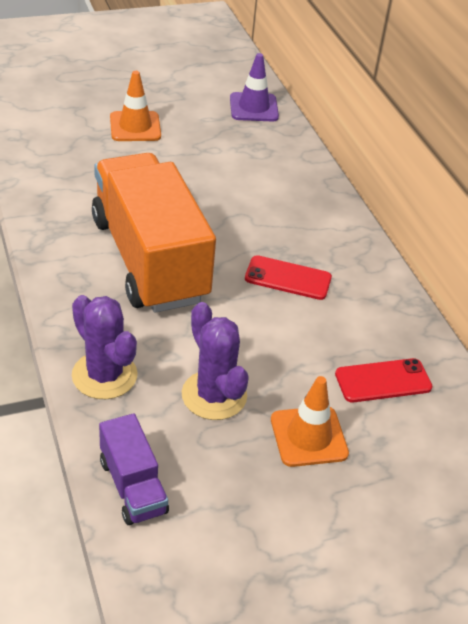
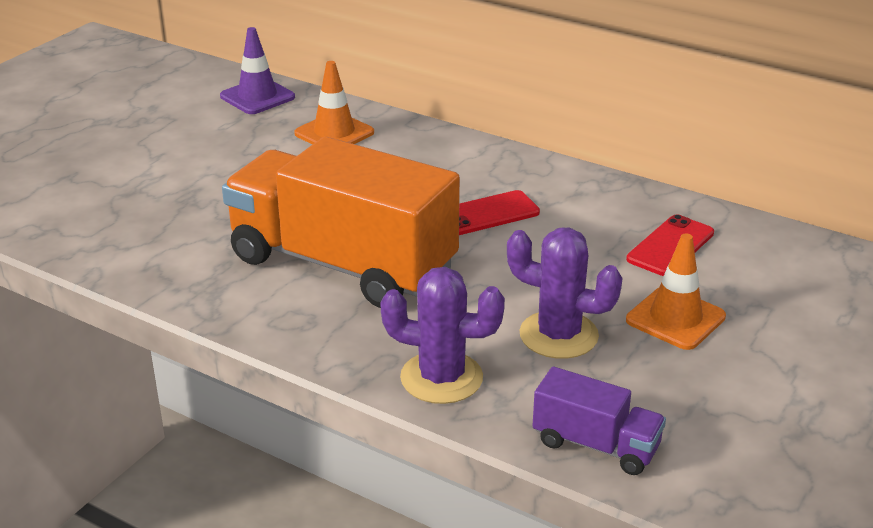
camera: 35 degrees left, 10 degrees down
(135, 127) = (160, 164): orange traffic cone -> orange traffic cone (334, 133)

